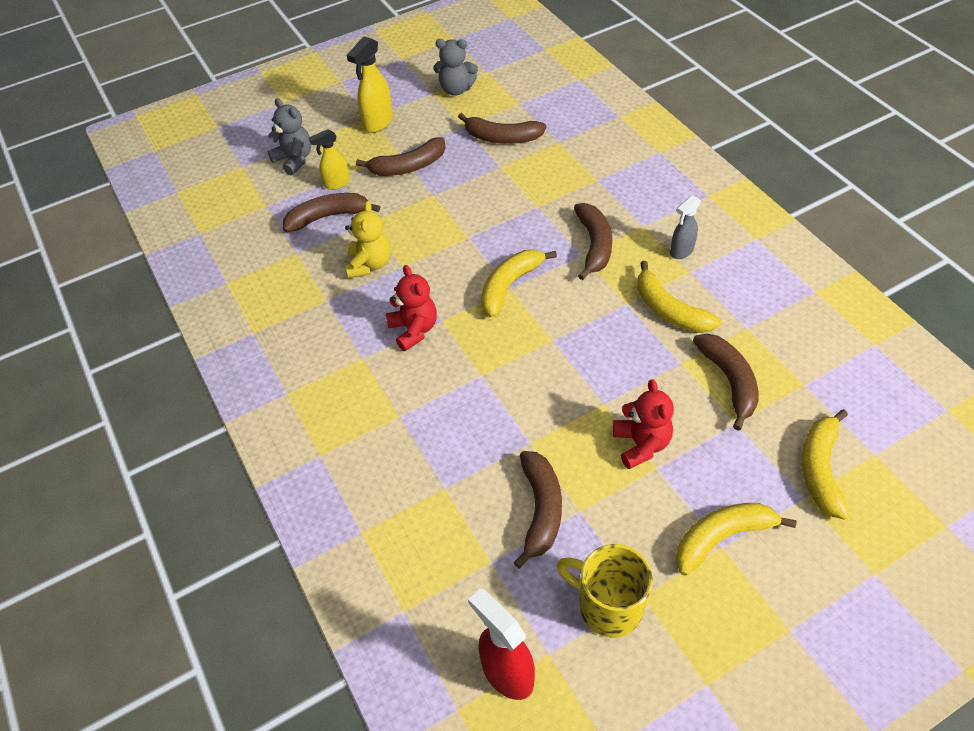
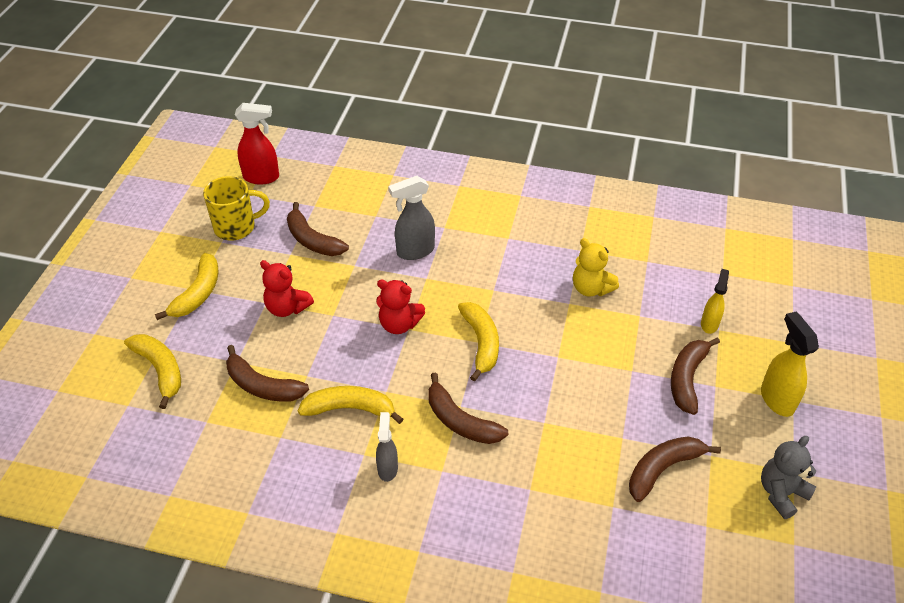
camera: 130 degrees right, 5 degrees down
(294, 160) = (771, 318): grey teddy bear -> none
(328, 217) = (671, 297): brown banana -> none
(414, 330) = (502, 272): red teddy bear -> red teddy bear (399, 324)
(458, 411) = (415, 251): none -> grey spray bottle

